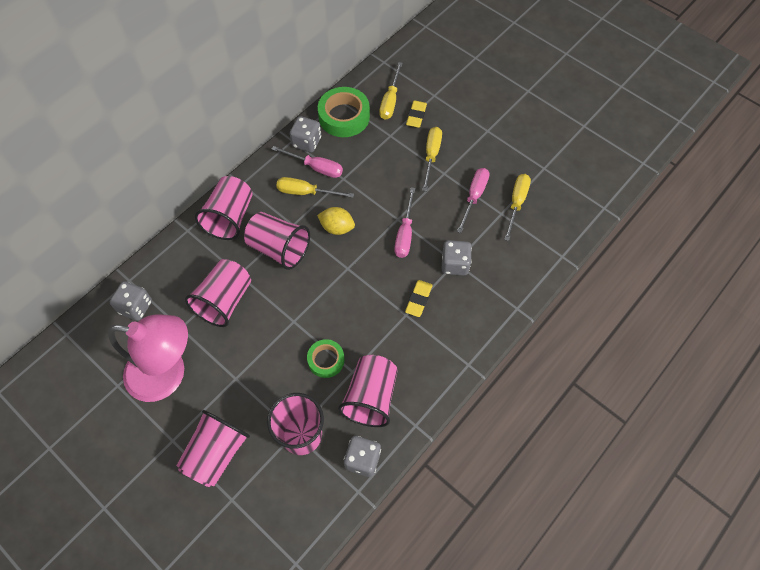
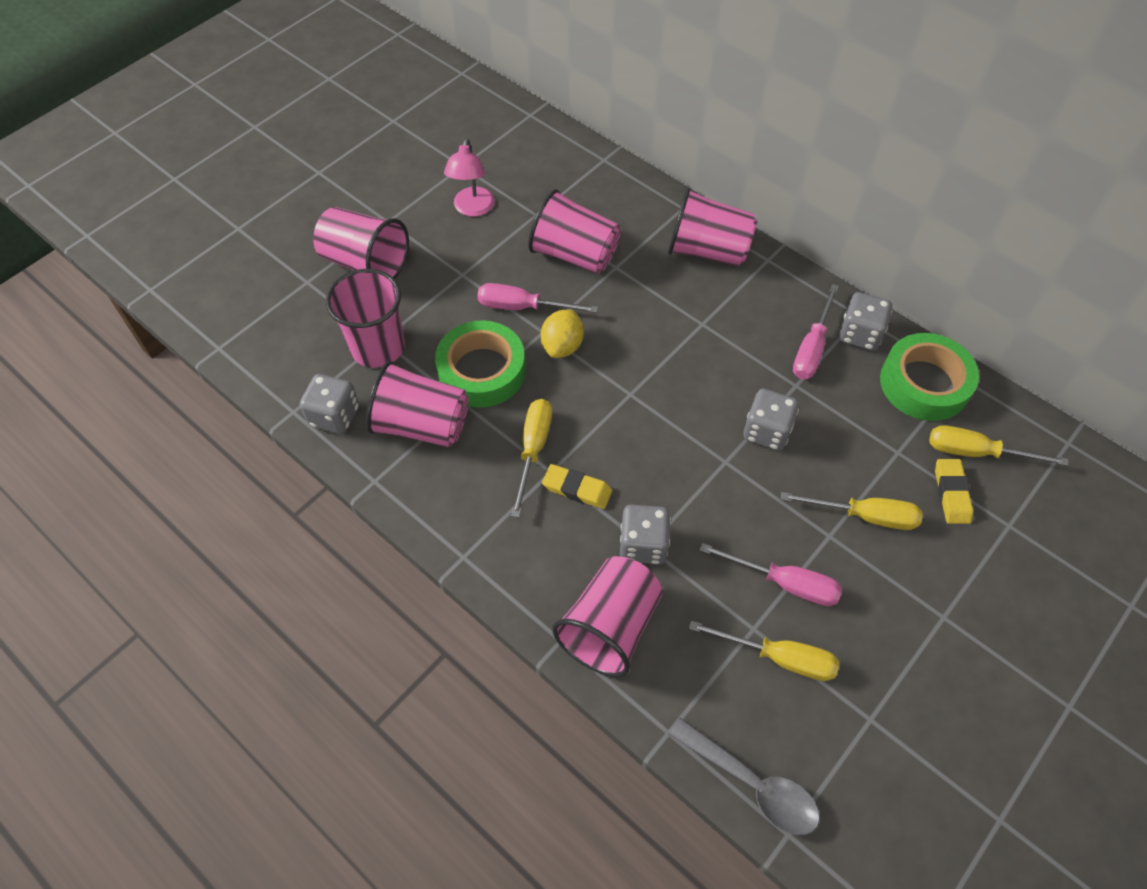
camera: 90 degrees right, 5 degrees down
(136, 307) = (566, 170): grey dice -> grey dice (767, 431)
(168, 374) = (472, 209): pink lamp -> pink lamp, size x0.54
(279, 248) = (660, 309): pink cup -> pink cup (610, 627)
(306, 192) = (762, 337): yellow screwdriver -> yellow screwdriver (533, 449)
(326, 360) = (481, 371): green tape -> green tape, size x1.67
(337, 227) = (701, 379): yellow lemon -> yellow lemon (562, 346)
(405, 234) = (697, 471): pink screwdriver -> pink screwdriver (522, 307)
(416, 116) = (951, 493): yellow eraser -> yellow eraser turned 75 degrees clockwise
(583, 220) = (752, 784): none -> grey spoon

